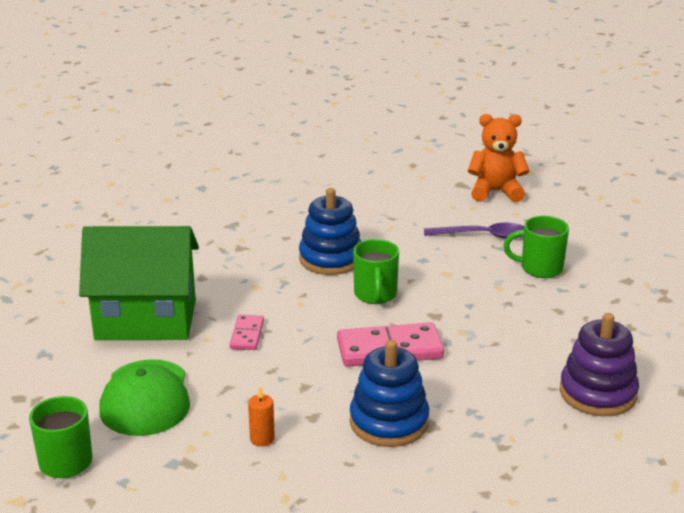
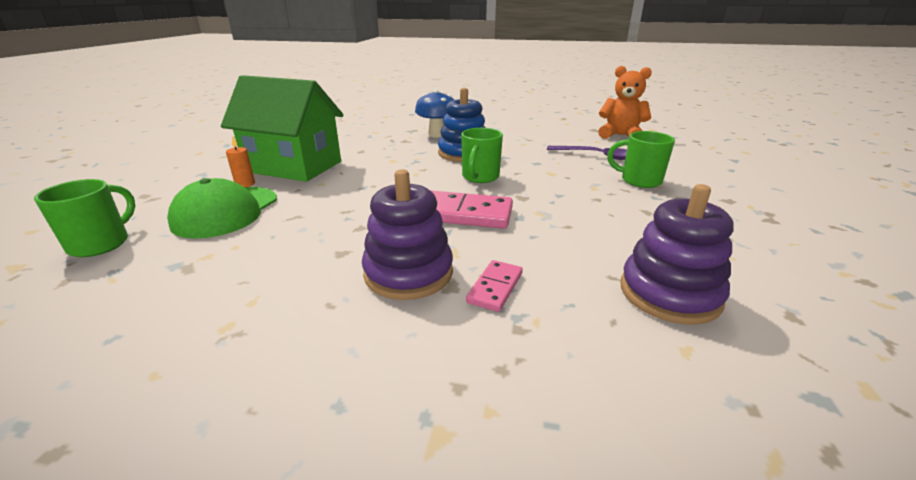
camera: 20 degrees right, 0 degrees up
(247, 335) = (353, 185): pink domino -> pink domino (495, 287)
(262, 439) = (275, 262): orange candle -> orange candle (245, 184)
(272, 229) = (437, 135): none -> blue mushroom
(389, 422) = (408, 273): blue stacking toy -> purple stacking toy

